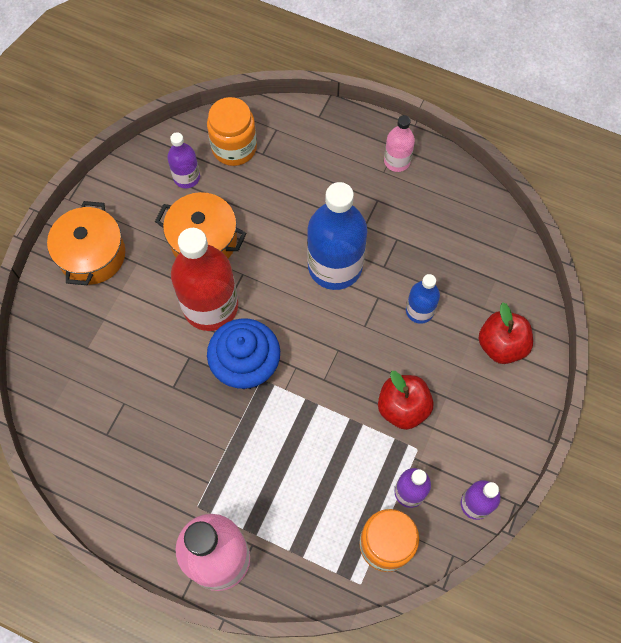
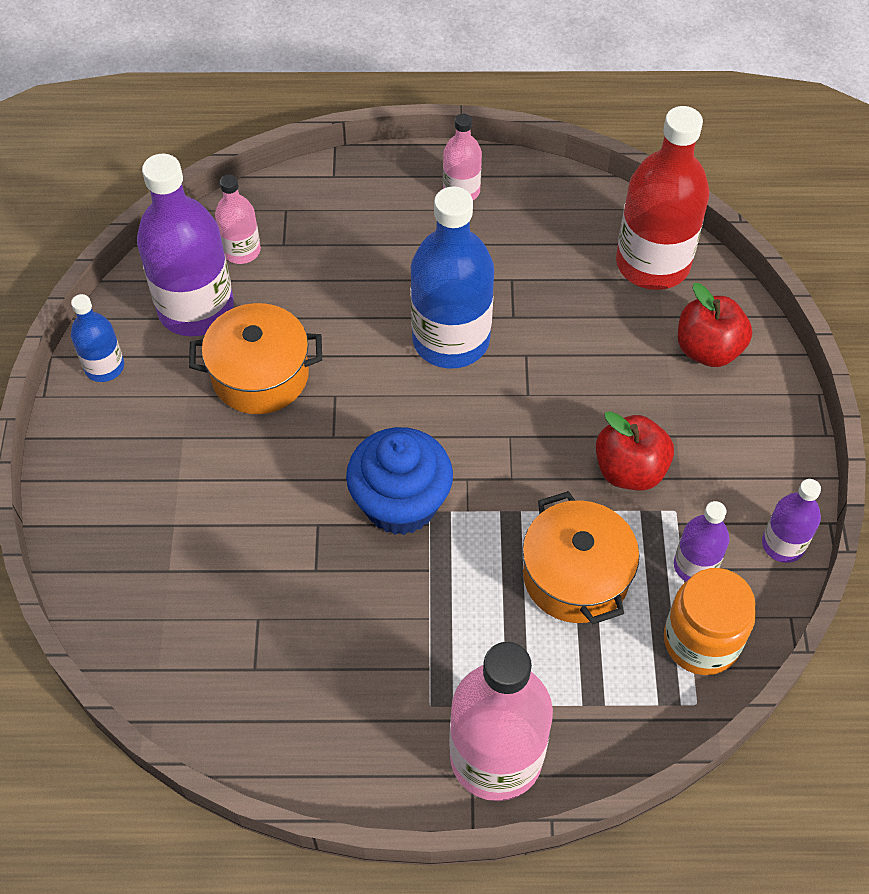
camera: 25 degrees left, 10 degrees down
(92, 255) = (114, 452): orange pot -> orange pot (575, 576)
(186, 177) = (196, 309): purple bottle -> purple bottle, size x1.95
(210, 306) = (313, 450): red bottle -> red bottle (652, 263)
(234, 147) = (241, 250): orange jar -> pink bottle
(419, 311) = (586, 350): blue bottle -> blue bottle (104, 367)

